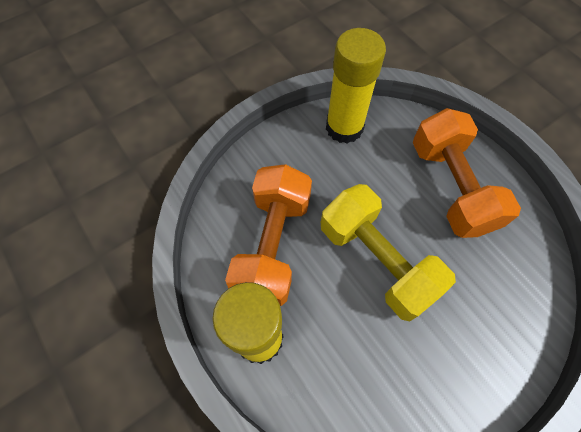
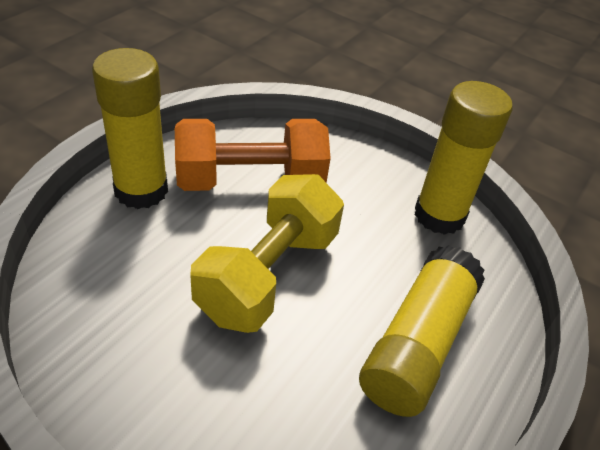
camera: 65 degrees right, 20 degrees down
(450, 187) = (417, 344): orange dumbbell -> yellow glue stick

